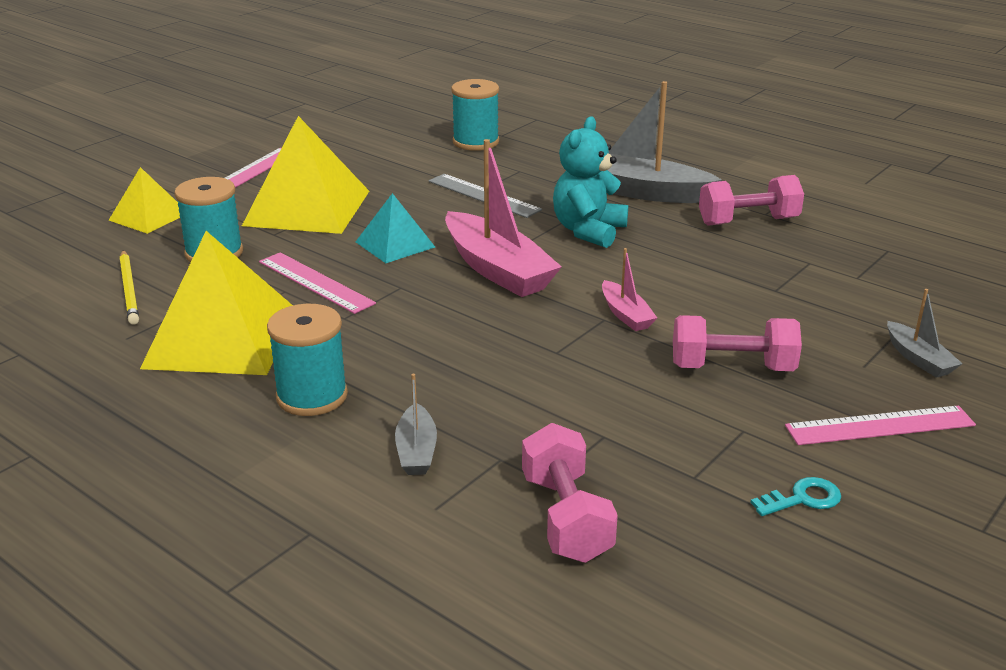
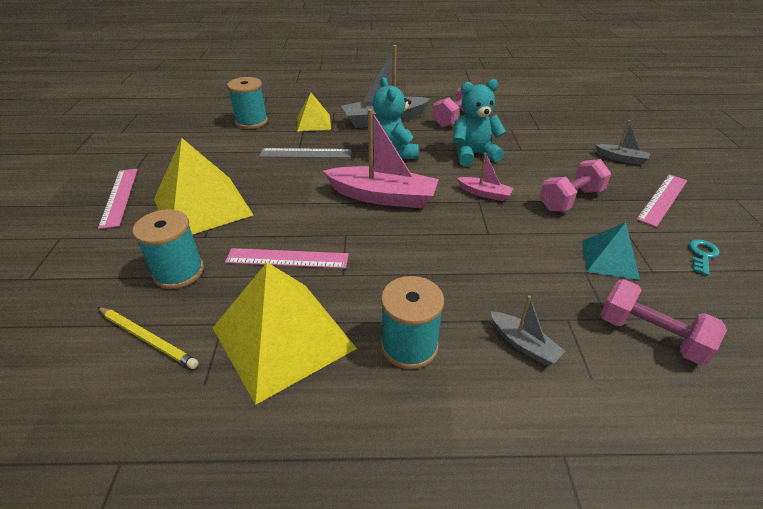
camera: 40 degrees left, 10 degrees up
(149, 216) = (78, 267): yellow pyramid -> yellow pyramid (313, 122)
(395, 244) = (299, 207): turquoise pyramid -> turquoise pyramid (609, 259)
(691, 270) = (473, 154): none -> turquoise teddy bear

